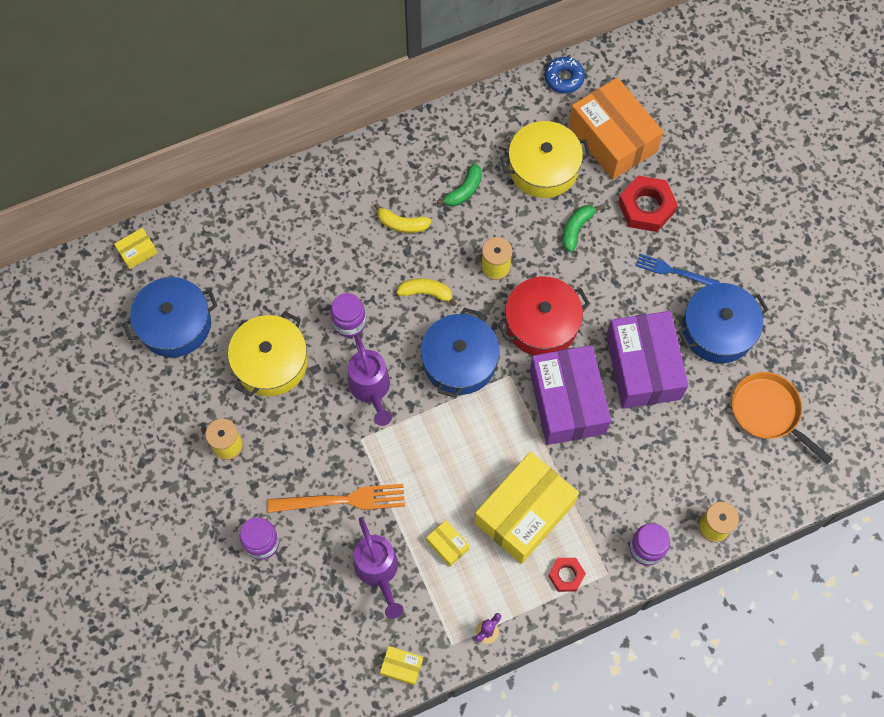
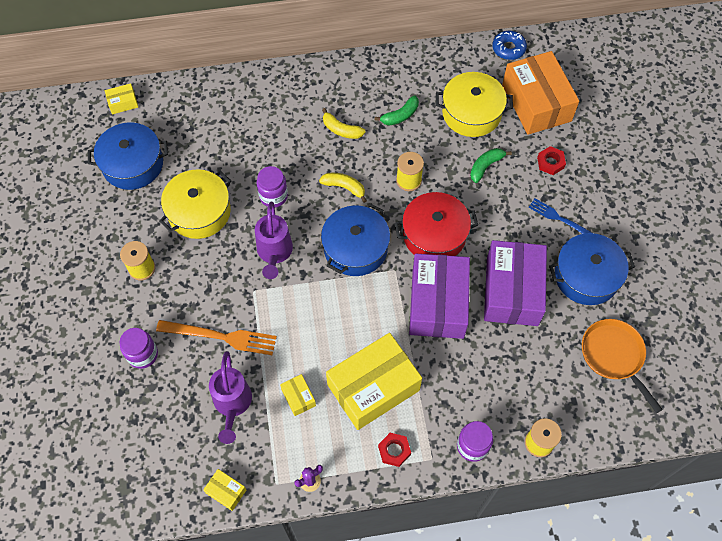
camera: 15 degrees right, 5 degrees down
(646, 207) = (550, 162): red nut -> red nut, size x0.58

